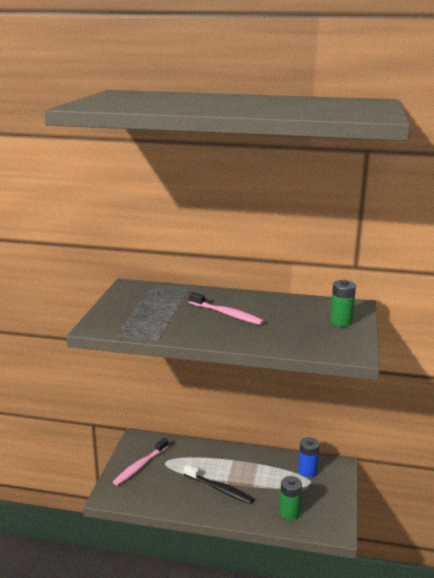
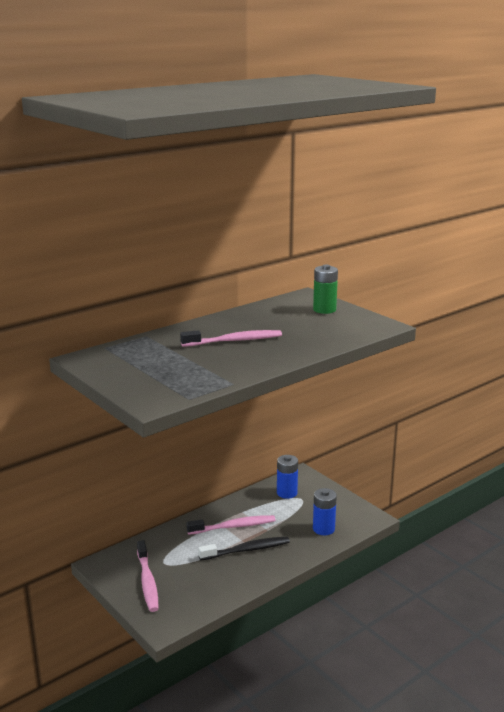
camera: 50 degrees left, 0 degrees up
(237, 469) = (234, 526): none -> pink toothbrush
(289, 513) = (323, 529): green battery -> blue battery

